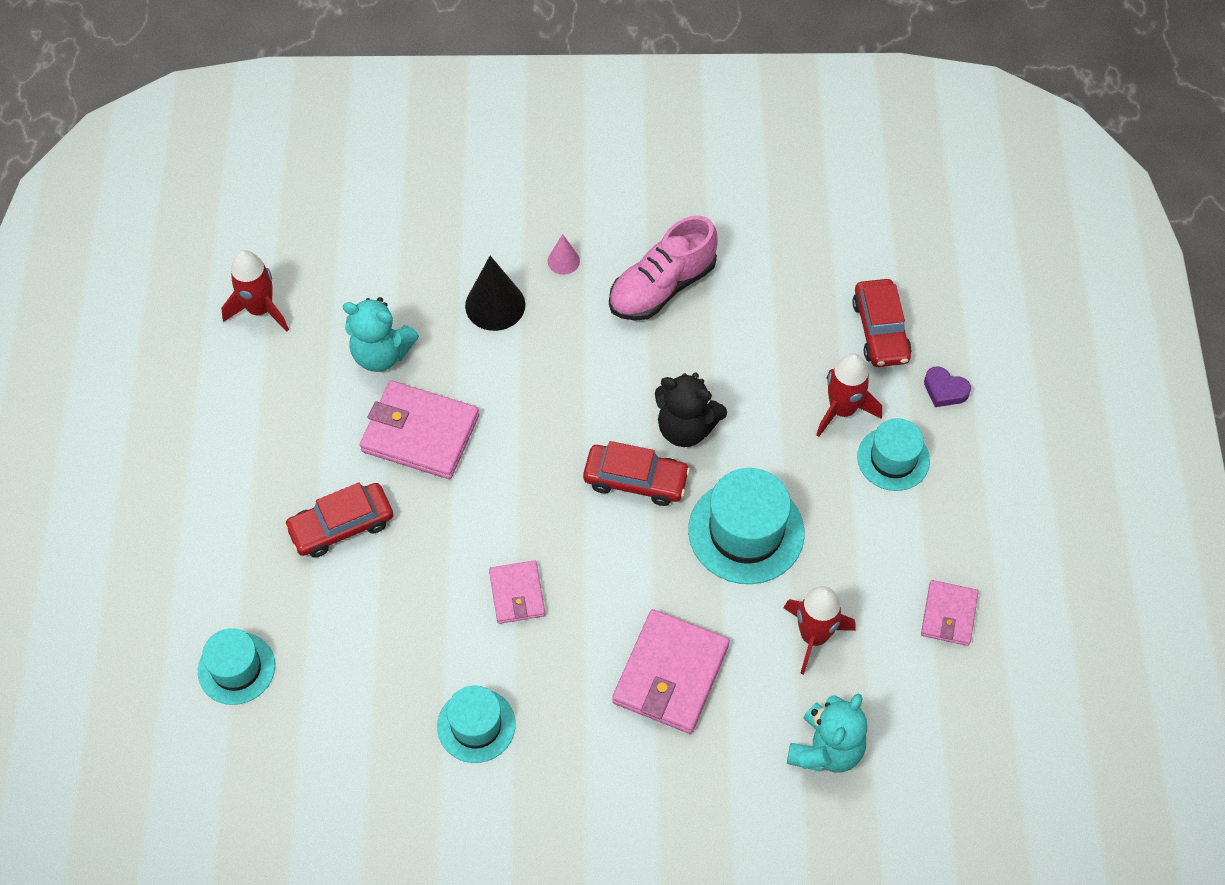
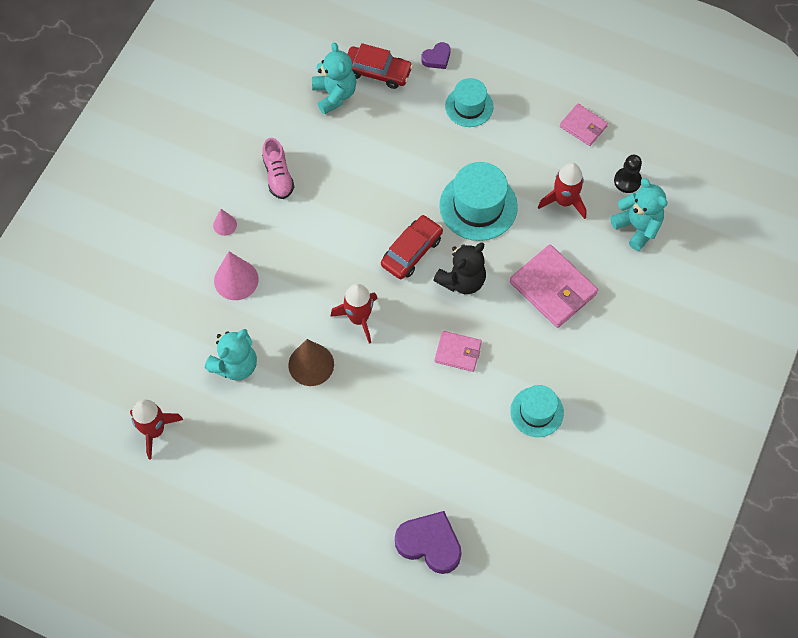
camera: 65 degrees left, 5 degrees up
(236, 668) = (429, 544): turquoise hat -> purple heart
(341, 526) = (356, 440): red car -> none
(420, 433) = (311, 364): pink wallet -> brown cone
(495, 305) = (236, 280): black cone -> pink cone
(662, 287) = (278, 176): pink shoe -> pink shoe, size x0.66
(686, 428) = (389, 207): black teddy bear -> black teddy bear (462, 280)
(816, 297) = (334, 95): none -> turquoise teddy bear
(842, 410) = (422, 117): red rocket -> red rocket (359, 318)
(894, 707) = (627, 181): none -> black pawn

